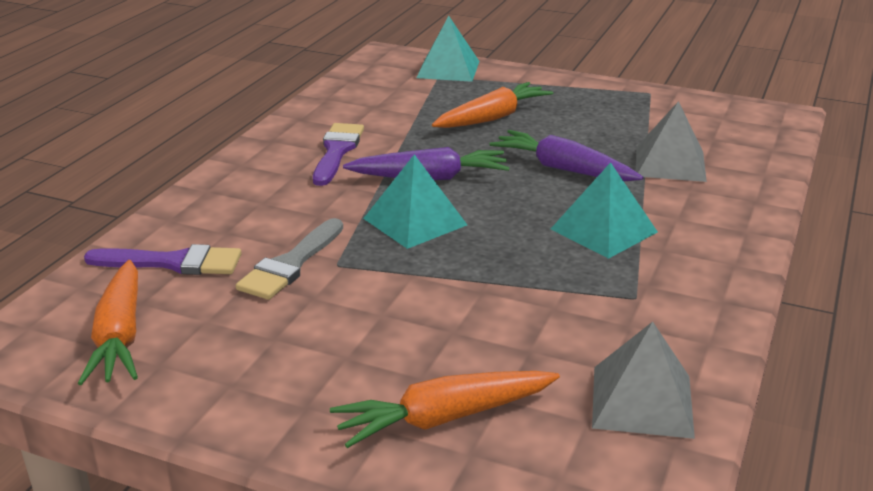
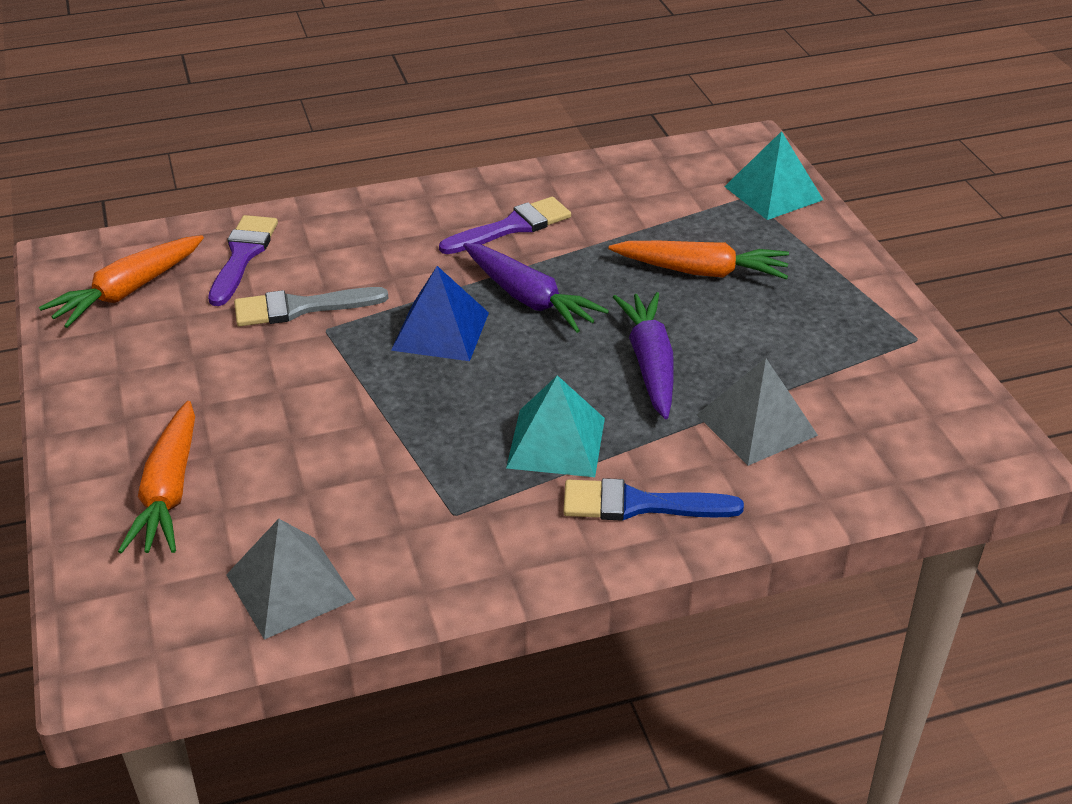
camera: 50 degrees right, 10 degrees up
(173, 263) = (242, 256): purple brush -> purple brush turned 135 degrees counterclockwise
(415, 221) = (440, 331): turquoise pyramid -> blue pyramid
(444, 418) = (169, 491): orange carrot -> orange carrot turned 120 degrees counterclockwise
(704, 229) = (639, 504): none -> blue brush

